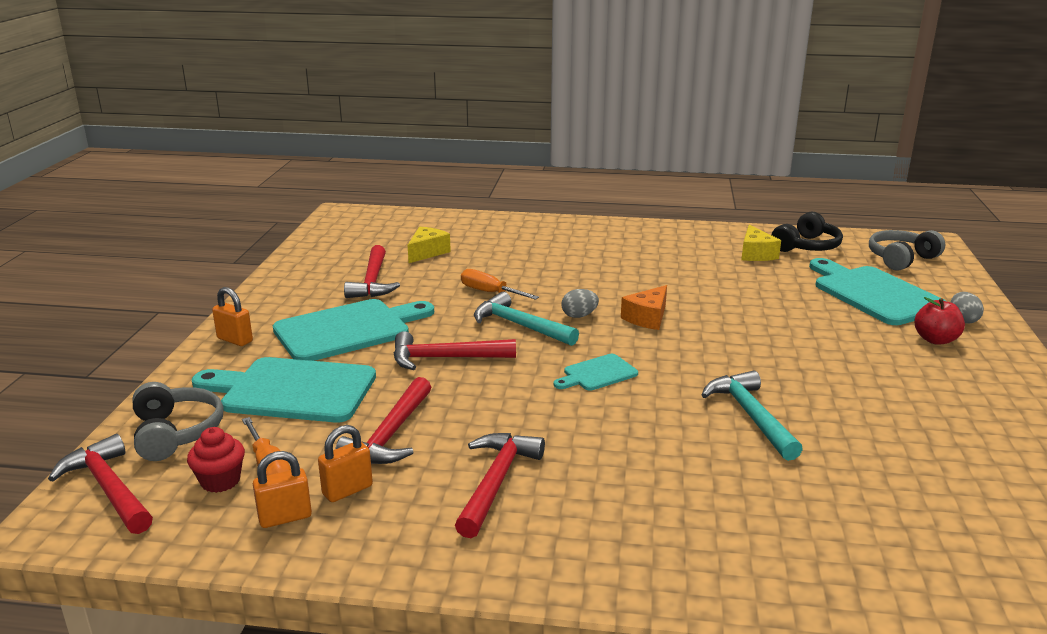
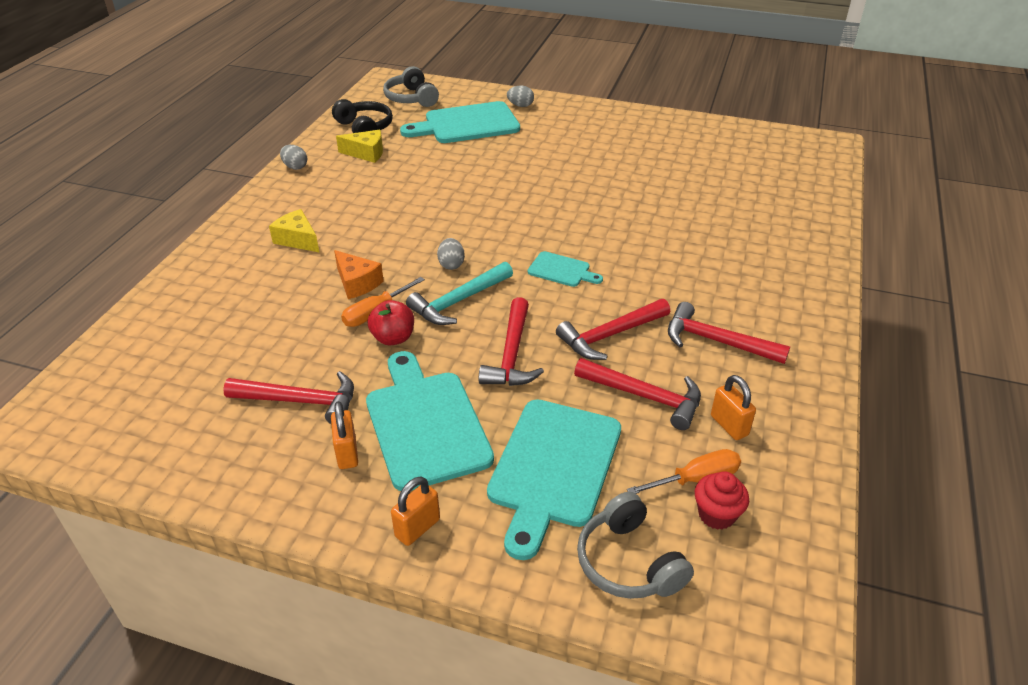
camera: 80 degrees left, 15 degrees up
(108, 488) = (730, 608): red hammer -> red hammer (610, 335)
(176, 433) = (628, 562): grey headphones -> grey headphones turned 105 degrees counterclockwise
(285, 517) = (769, 465): orange padlock -> orange padlock (347, 453)
(427, 252) = (236, 351): yellow cheese -> yellow cheese (298, 239)
(597, 374) = (561, 270): turquoise cutting board -> turquoise cutting board turned 45 degrees counterclockwise
(647, 318) = (469, 229): orange cheese -> orange cheese (357, 283)
(702, 230) = (295, 167): none -> grey egg
(750, 415) = (635, 214): turquoise hammer -> none
(935, 340) = (546, 122): red apple -> red apple (393, 338)

